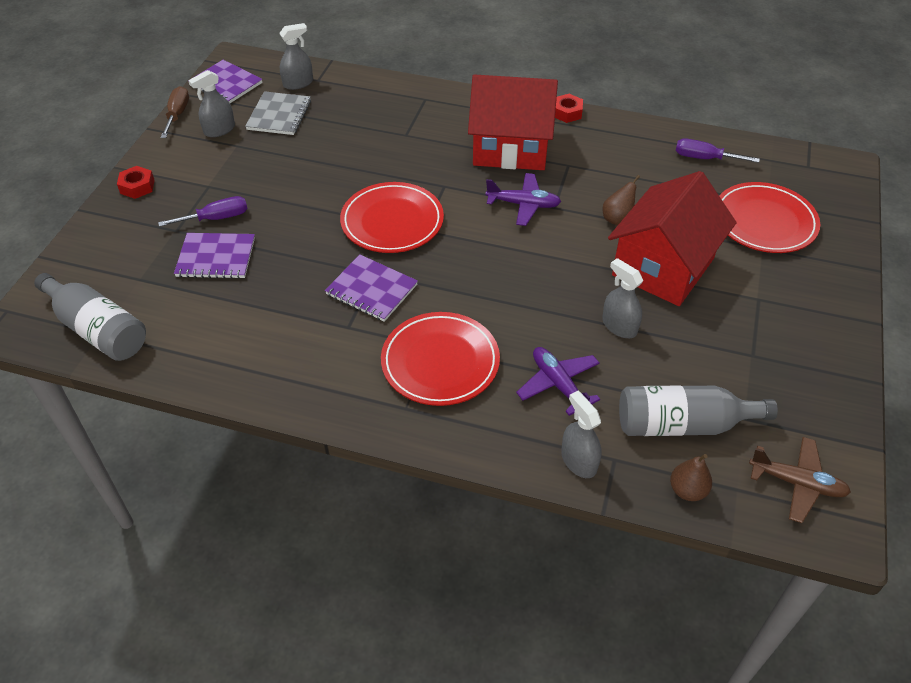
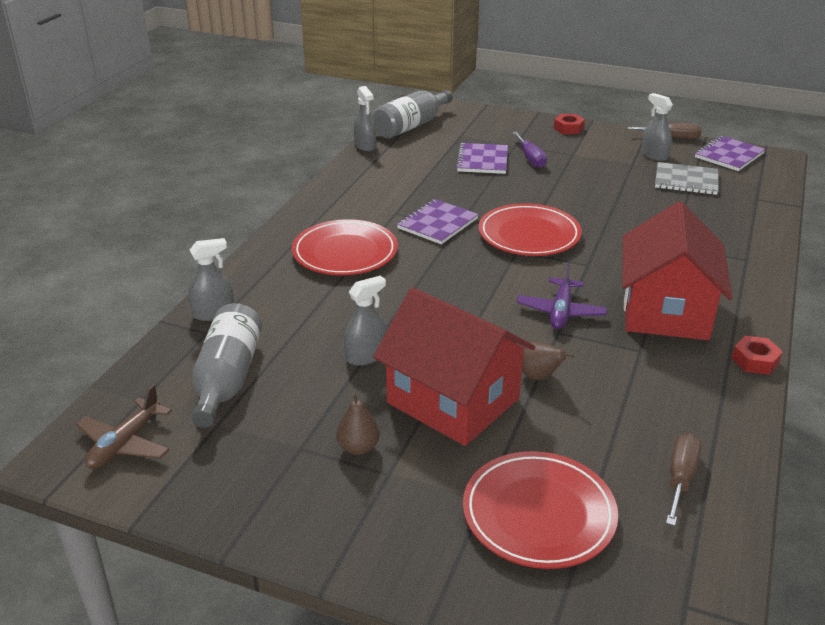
camera: 95 degrees right, 15 degrees down
(298, 83) = (745, 189): grey spray bottle -> grey spray bottle (365, 146)
(558, 384) = (301, 310): purple plane -> none
(687, 490) = (154, 369): brown pear -> brown pear (358, 447)
(704, 158) = (680, 478): purple screwdriver -> brown screwdriver

